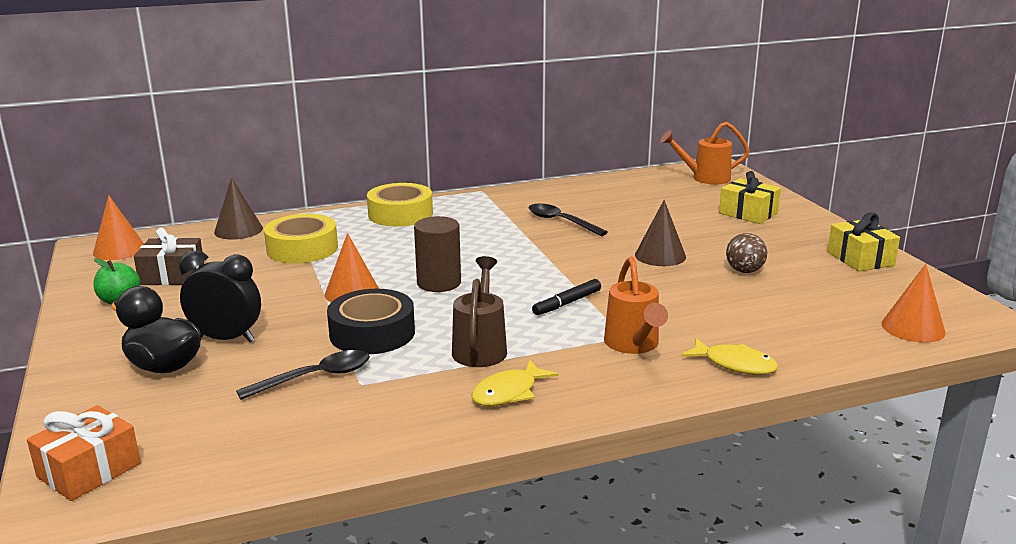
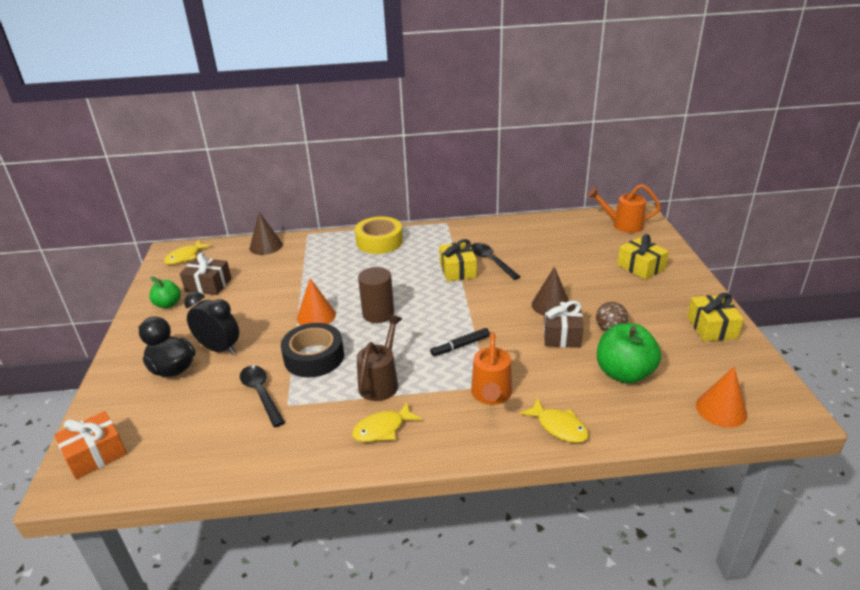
camera: 15 degrees right, 10 degrees up
(119, 250) = (185, 257): orange cone -> yellow fish
(302, 249) = (300, 269): yellow tape -> none
(315, 377) = (261, 394): black spoon -> black spoon turned 105 degrees counterclockwise
(522, 233) = (458, 270): none -> yellow gift
(689, 280) = (561, 334): none -> brown gift
(784, 308) = (624, 373): none -> green apple

